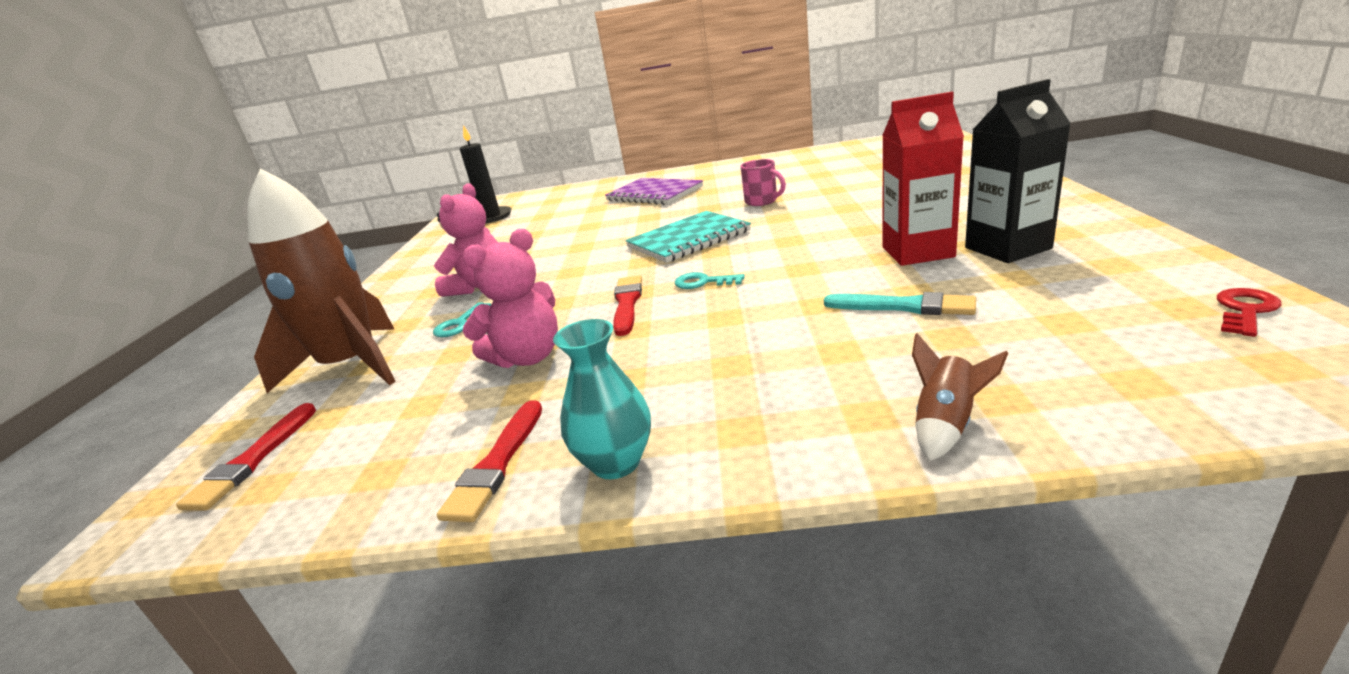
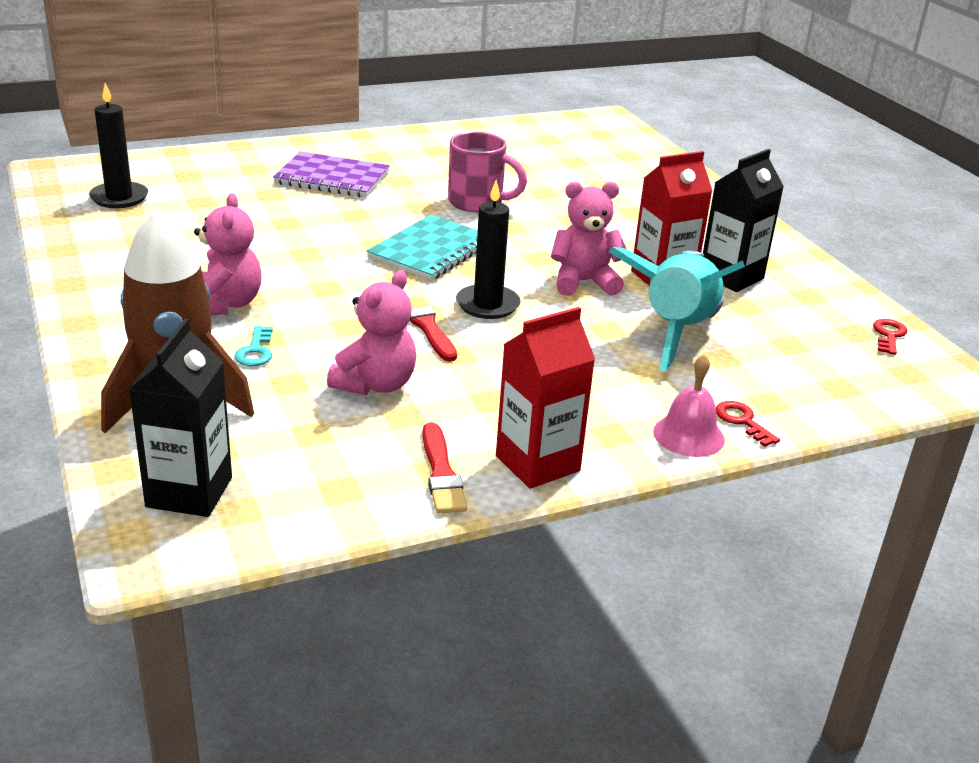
camera: 30 degrees left, 5 degrees up
(253, 460) = (189, 492): red brush -> black carton
(616, 463) = (537, 463): turquoise vase -> red carton
(703, 282) = (487, 305): turquoise key -> black candle
(762, 201) = (477, 203): pink mug -> pink mug, size x1.55
(821, 259) = (584, 282): none -> pink teddy bear
(849, 440) = (688, 435): none -> pink bell
(904, 306) = (676, 331): turquoise brush -> turquoise rocket
(945, 425) = (742, 421): brown rocket -> red key

